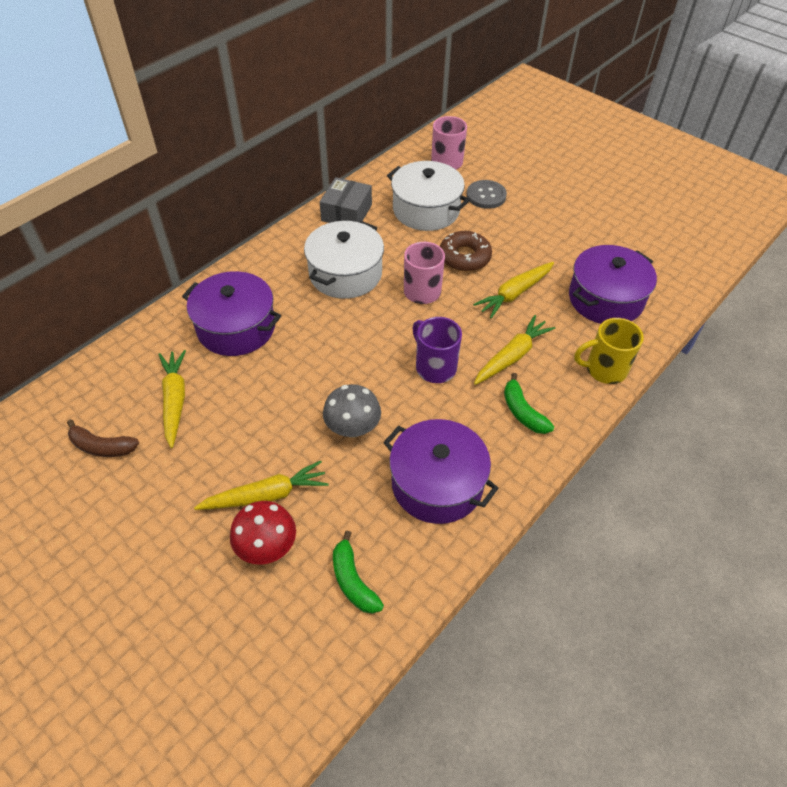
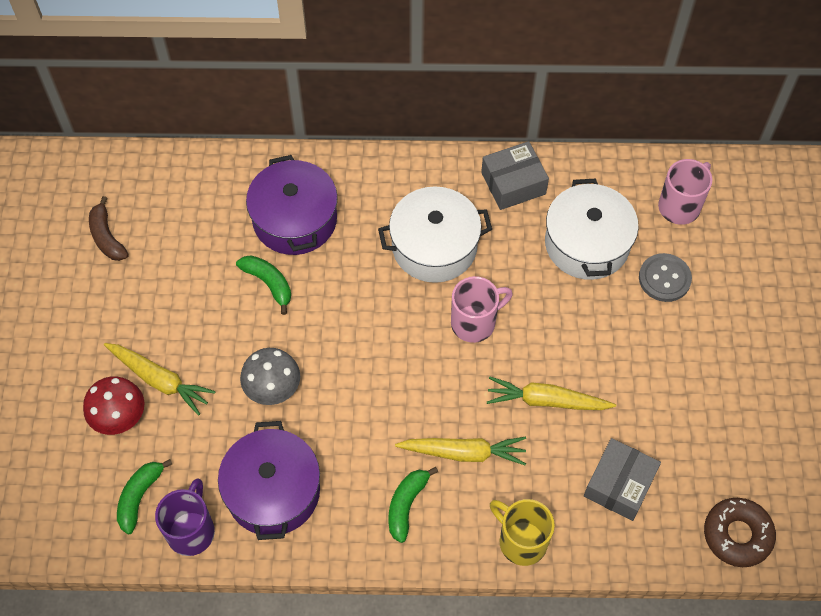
camera: 50 degrees right, 10 degrees up
(175, 400) = (187, 244): yellow carrot -> none
(267, 374) = (269, 283): none -> green banana
(434, 367) = (392, 400): purple mug -> purple mug (191, 531)
(464, 257) = (554, 324): brown donut -> brown donut (737, 535)
(605, 299) = (619, 485): purple pot -> grey box

